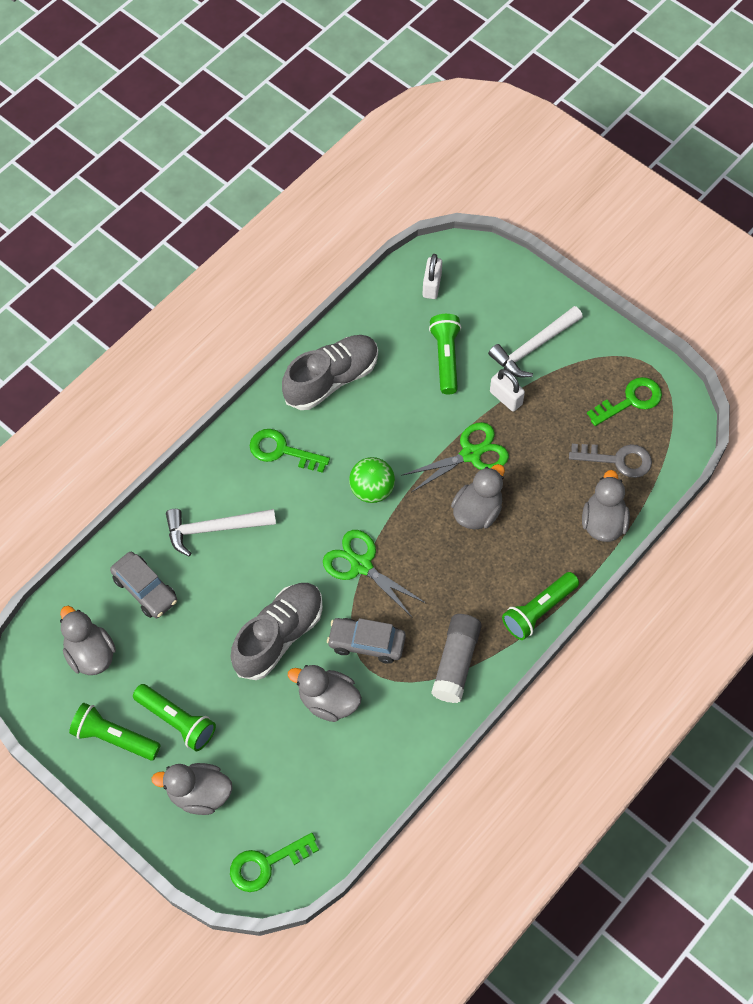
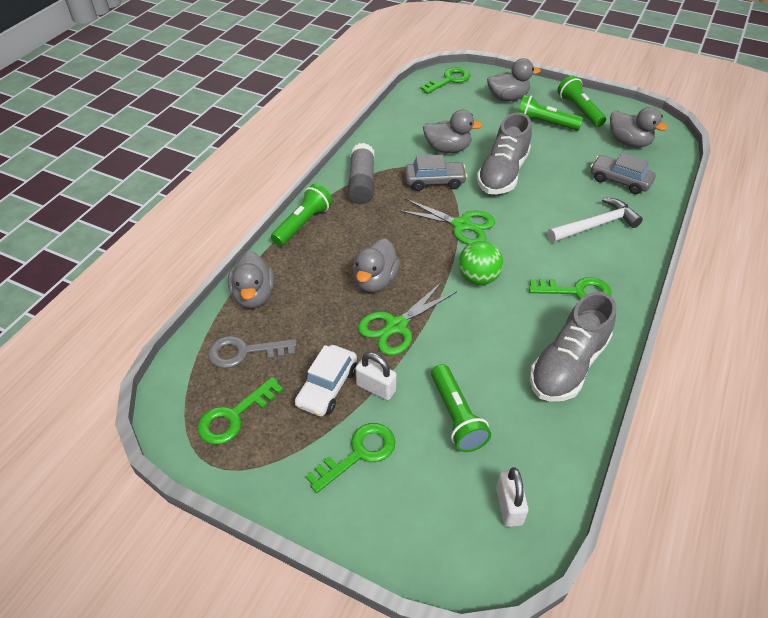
camera: 165 degrees right, 15 degrees down
(114, 738) = (579, 110): green flashlight -> green flashlight turned 120 degrees counterclockwise
(533, 347) = (359, 454): white hammer -> green key
(547, 408) = (327, 387): none -> white car

